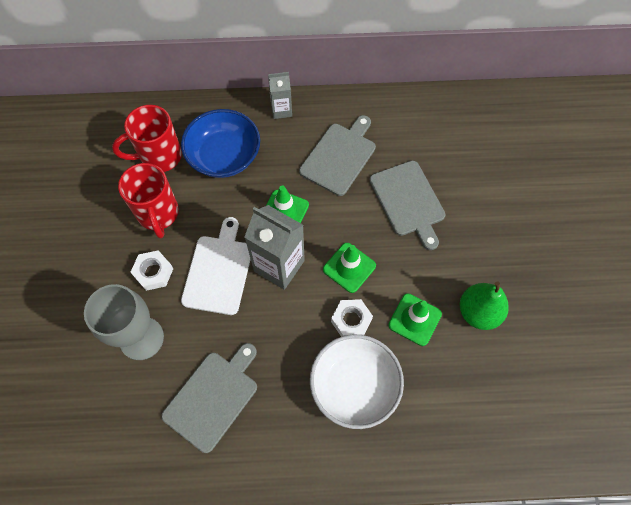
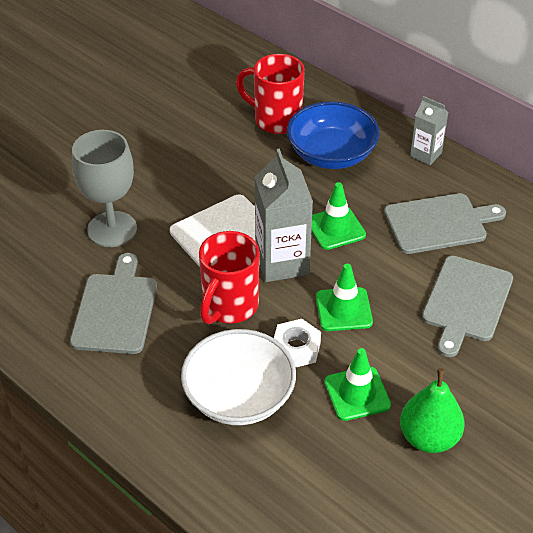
camera: 45 degrees right, 20 degrees down
(153, 272) = (174, 193): white nut -> none
(158, 214) = (226, 158): red mug -> red mug (229, 306)
(213, 397) = (115, 310): grey cutting board -> grey cutting board turned 75 degrees counterclockwise

